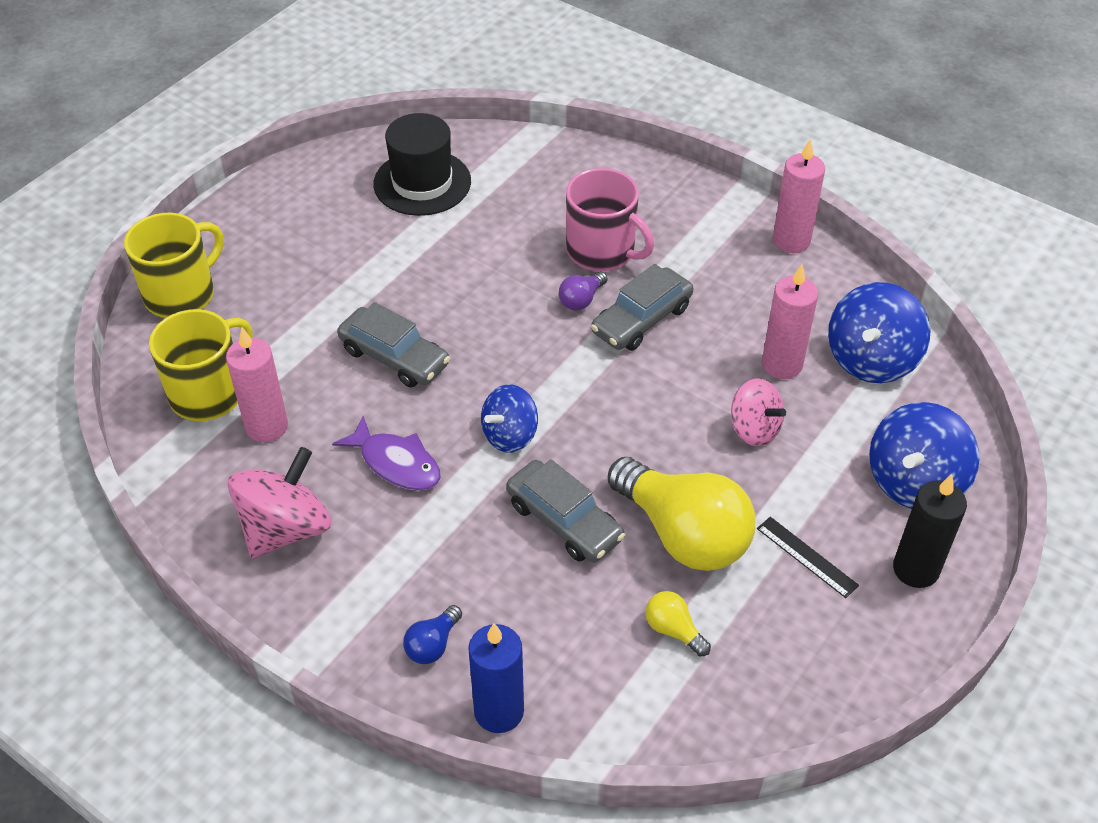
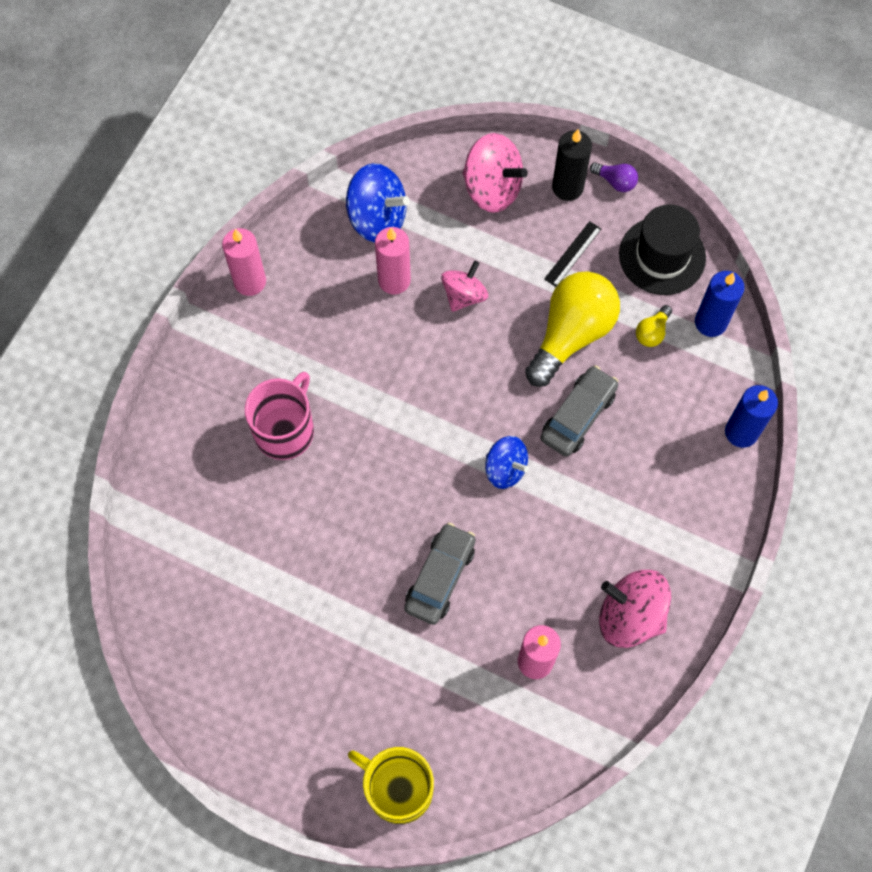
camera: 100 degrees left, 20 degrees up
(209, 393) = (509, 722): yellow mug -> none
(396, 463) = (550, 548): purple fish -> none
(422, 183) = (214, 605): black hat -> black hat (662, 256)
(433, 644) = (702, 485): blue light bulb -> none
(581, 300) = (347, 438): purple light bulb -> purple light bulb (615, 181)
(641, 319) = (363, 388): grey car -> none
(679, 709) = (710, 322): none -> blue candle
(914, 482) = (492, 188): blue spinning top -> pink spinning top

